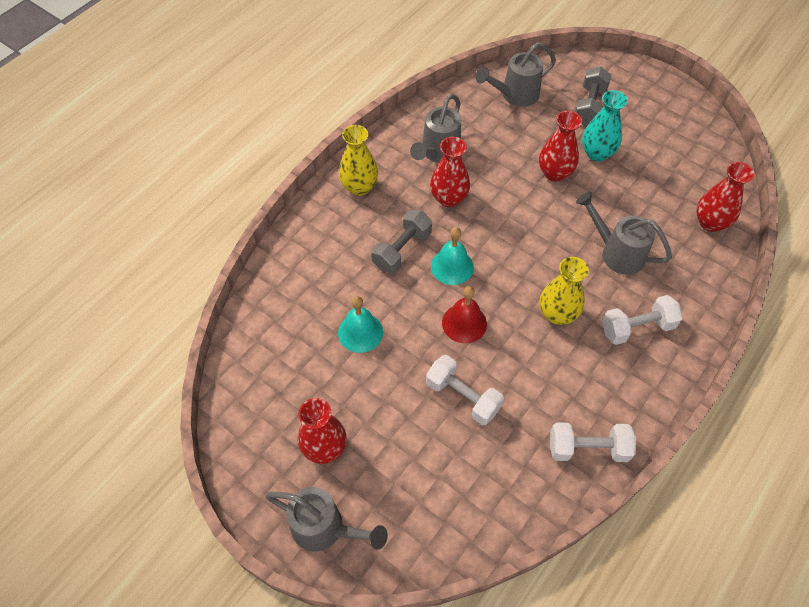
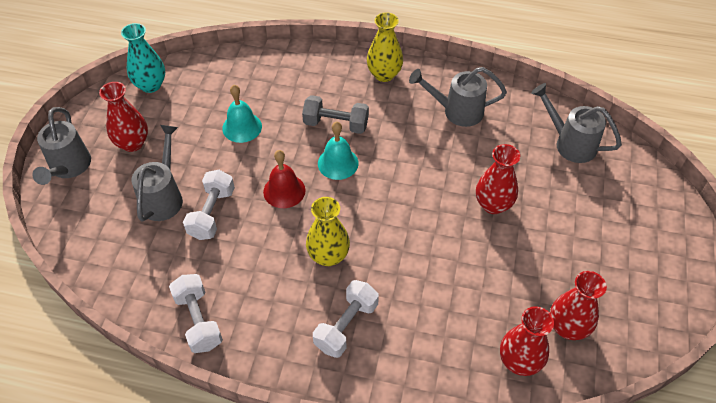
camera: 65 degrees right, 5 degrees down
(448, 198) = (410, 136): red vase -> red vase (567, 327)
(589, 106) = (603, 207): grey dumbbell -> none
(597, 153) = (543, 232): turquoise vase -> turquoise vase (150, 85)
(617, 253) = (427, 284): grey watering can -> grey watering can (163, 197)
(637, 328) = (346, 326): white dumbbell -> white dumbbell turned 75 degrees clockwise

